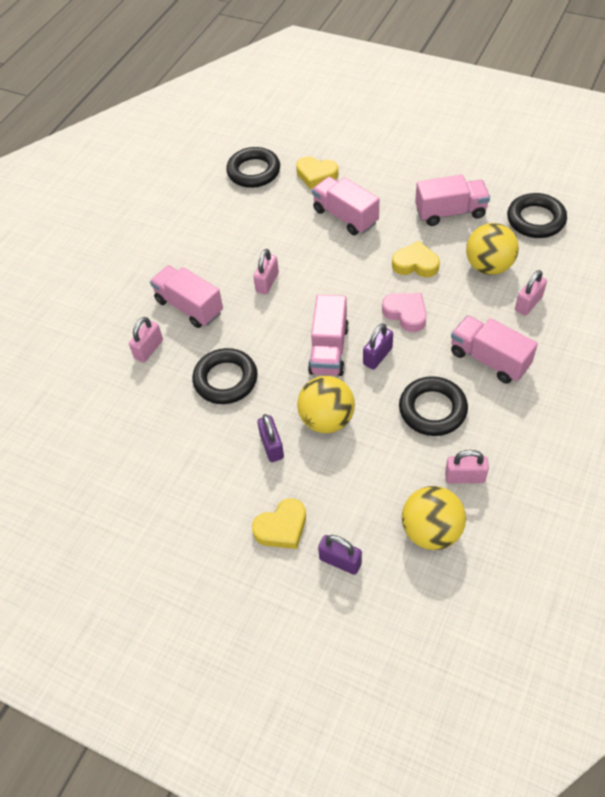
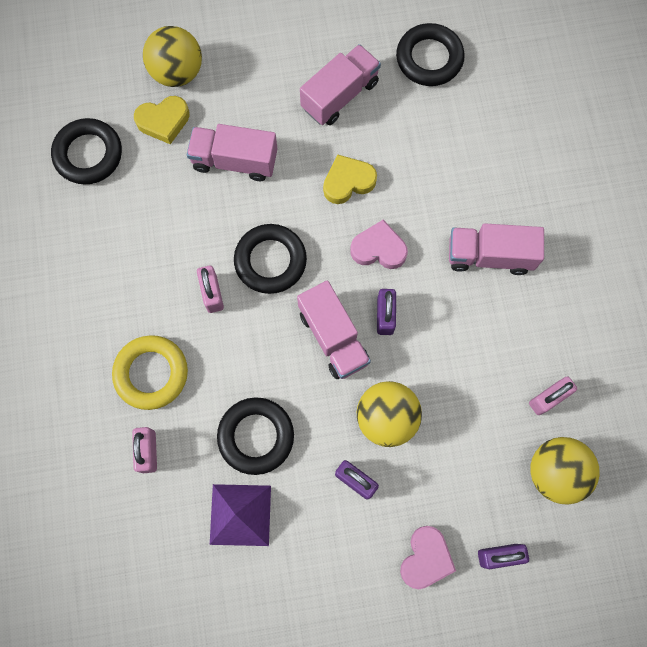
camera: 40 degrees left, 20 degrees up
(175, 420) = (240, 515): none -> purple pyramid
(189, 307) = (151, 373): pink truck -> yellow ring
(282, 527) = (426, 558): yellow heart -> pink heart
(432, 409) = (475, 344): black ring -> black ring (270, 261)
(489, 266) = (420, 144): yellow ball -> yellow ball (177, 72)
(528, 303) = (485, 168): pink padlock -> none

